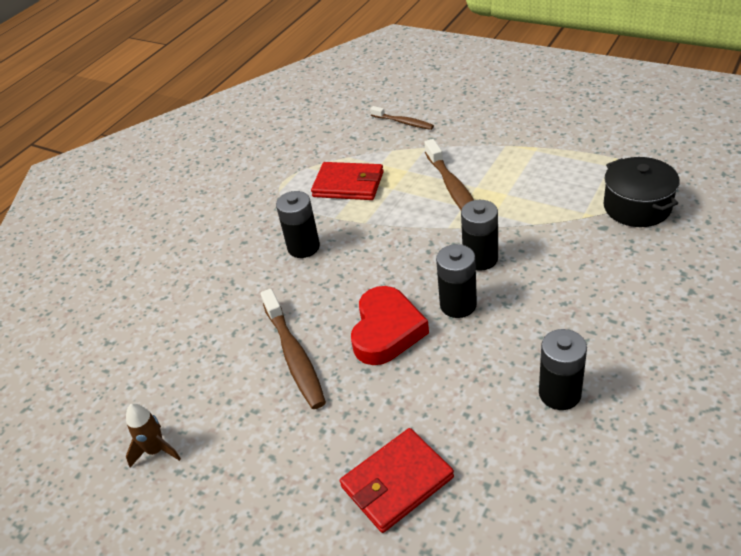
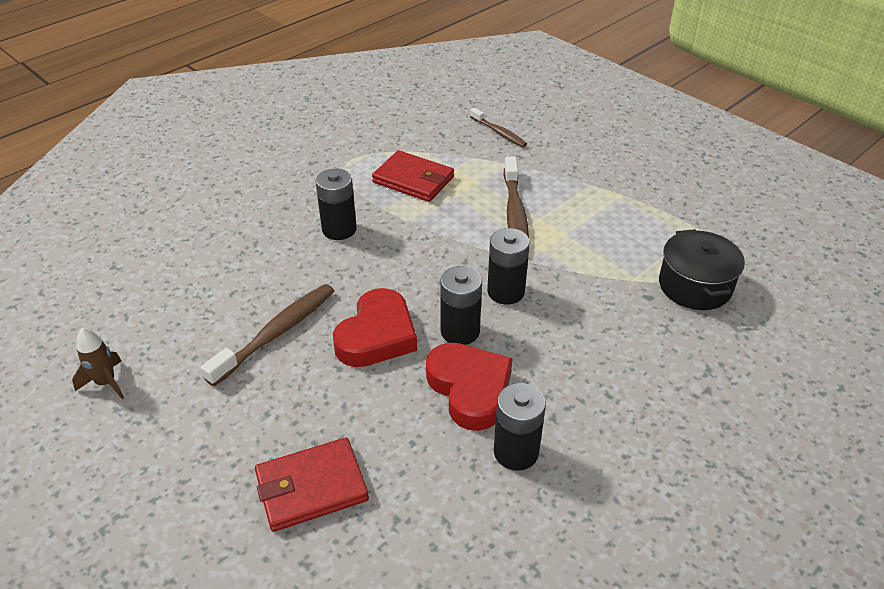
camera: 10 degrees right, 0 degrees up
(294, 356) = (277, 333): brown toothbrush -> brown toothbrush turned 135 degrees counterclockwise
(492, 352) = (470, 389): none -> red heart

